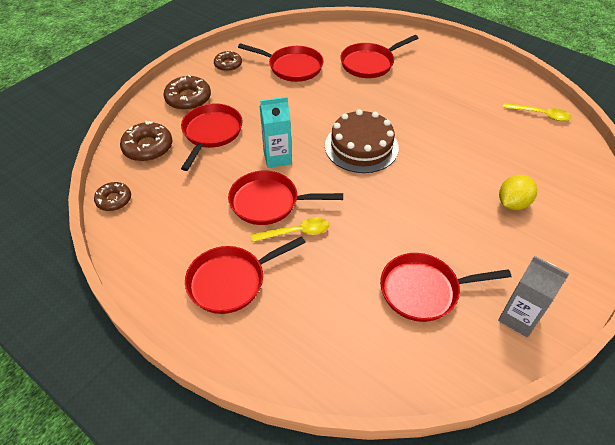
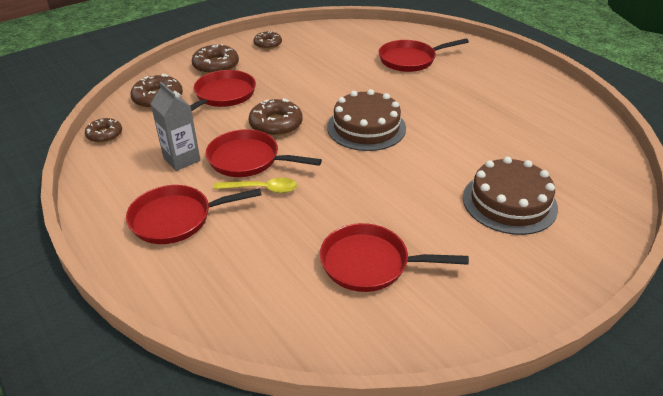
camera: 15 degrees right, 10 degrees down
(277, 158) = (276, 124): turquoise carton -> brown donut
(292, 67) = (329, 53): red pan -> none
(512, 203) = (509, 202): yellow lemon -> brown cake
(518, 318) = (465, 310): grey carton -> grey carton (182, 159)
(540, 115) = (580, 127): yellow spoon -> none

